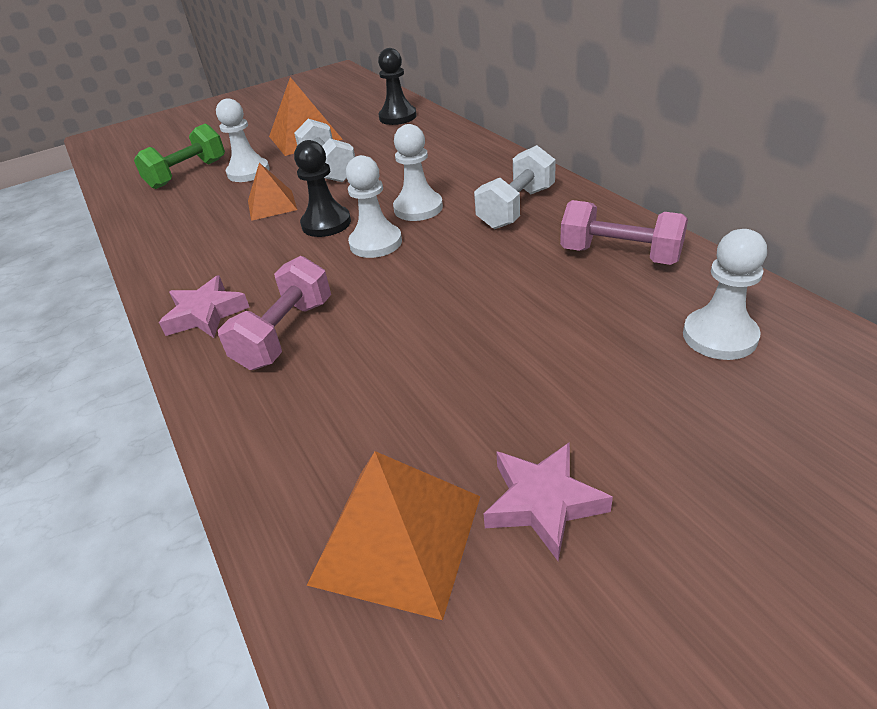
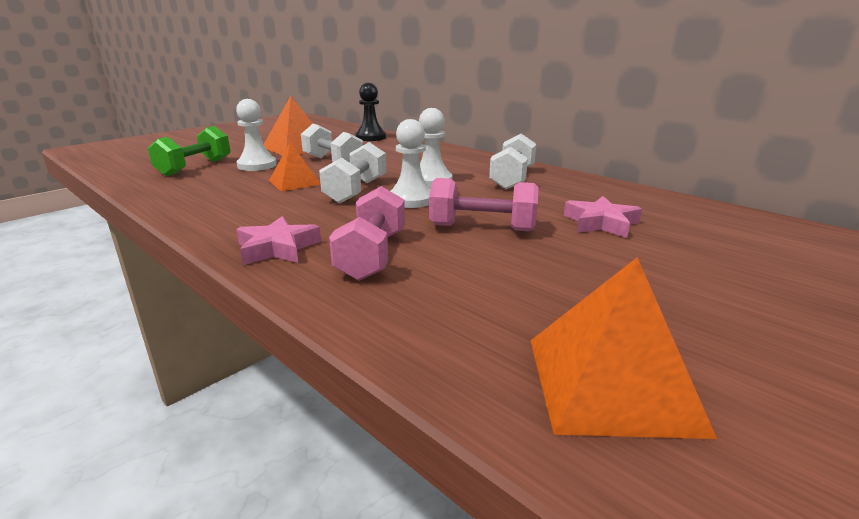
camera: 20 degrees left, 15 degrees down
(326, 223) = (356, 191): black pawn -> white dumbbell
(543, 502) = (714, 340): pink star -> pink star (601, 223)
(620, 255) = (616, 199): pink dumbbell -> pink dumbbell (482, 228)
(719, 336) = (734, 234): white pawn -> none

